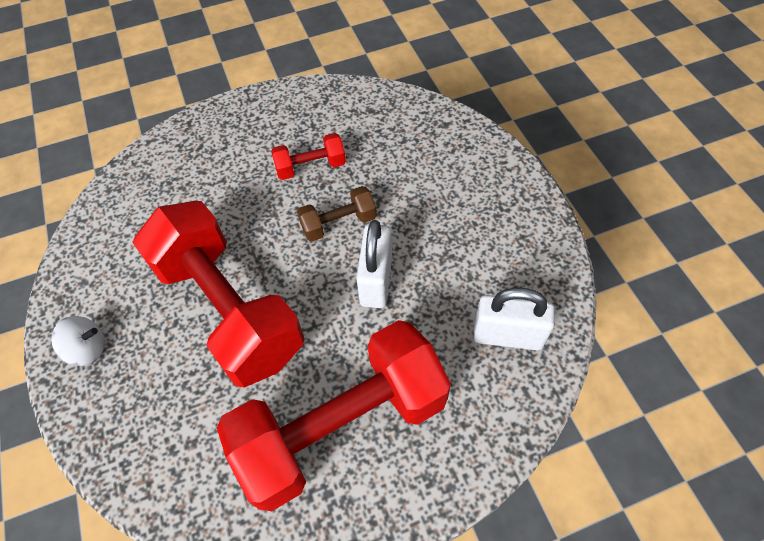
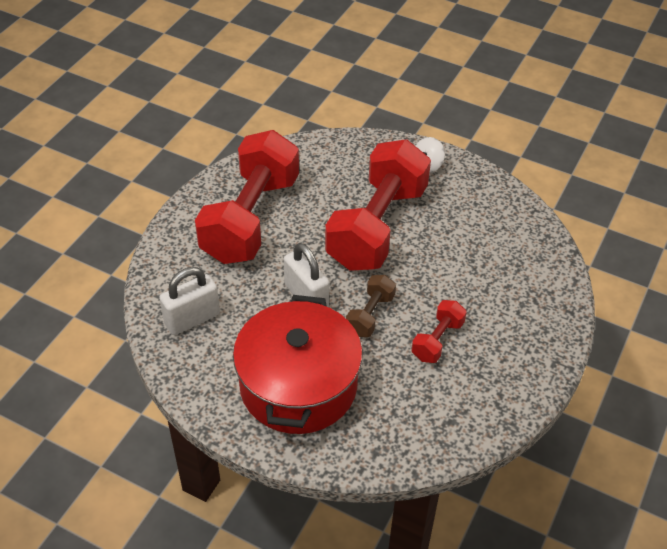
camera: 135 degrees right, 10 degrees down
(229, 309) = (377, 227): red dumbbell -> red dumbbell turned 75 degrees counterclockwise
(459, 205) = (298, 385): none -> red pot

